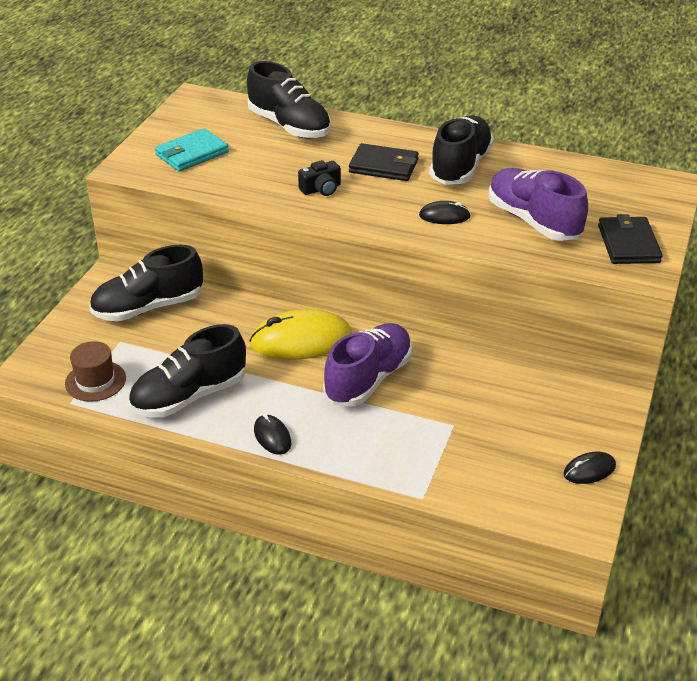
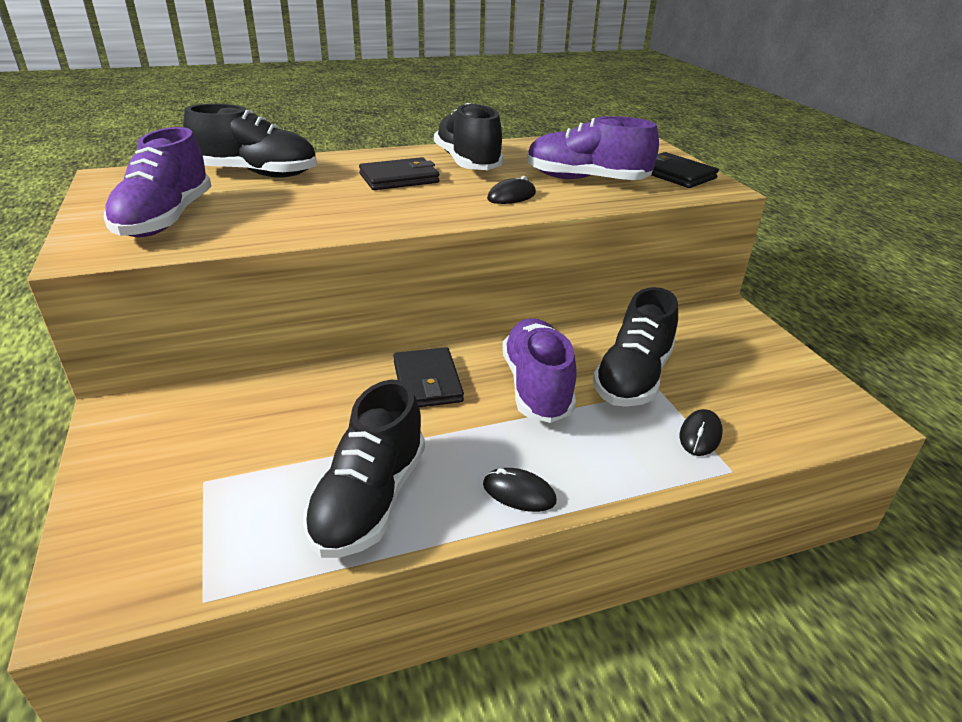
camera: 40 degrees left, 5 degrees down
(95, 381) = (216, 549): brown hat -> none
(148, 307) = (205, 425): black shoe -> black shoe (633, 377)
(192, 153) = (165, 219): turquoise wallet -> purple shoe
(301, 340) = (427, 382): yellow mouse -> black wallet
(321, 189) = (363, 209): black camera -> none
(589, 470) = (800, 373): black mouse -> black mouse (700, 435)

